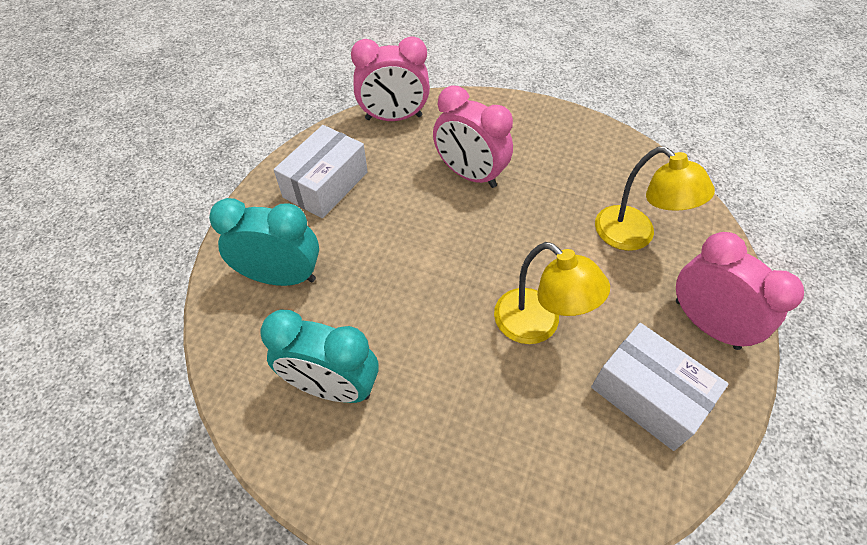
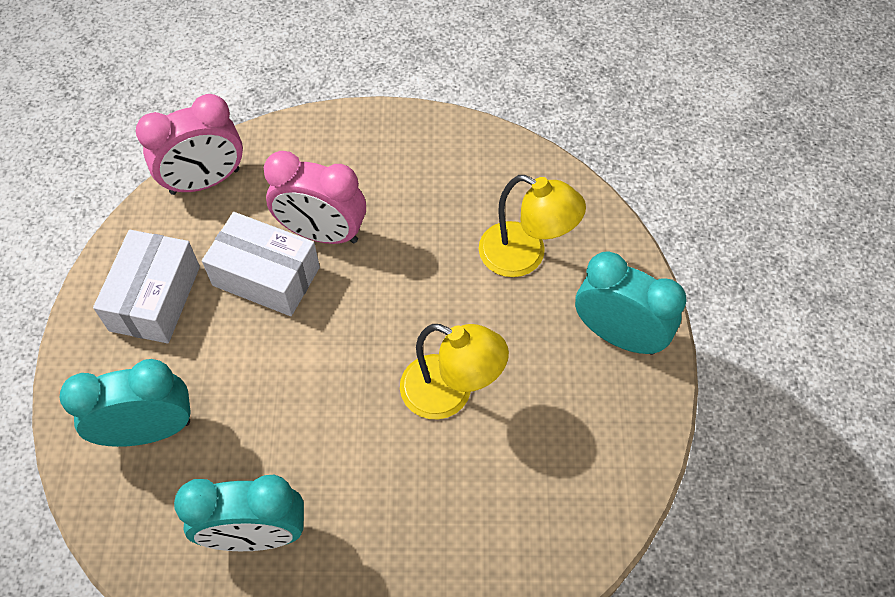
camera: 20 degrees left, 5 degrees up
(648, 395) = (578, 432): white box -> white box (266, 276)
(706, 324) = (618, 335): pink clock -> turquoise clock

